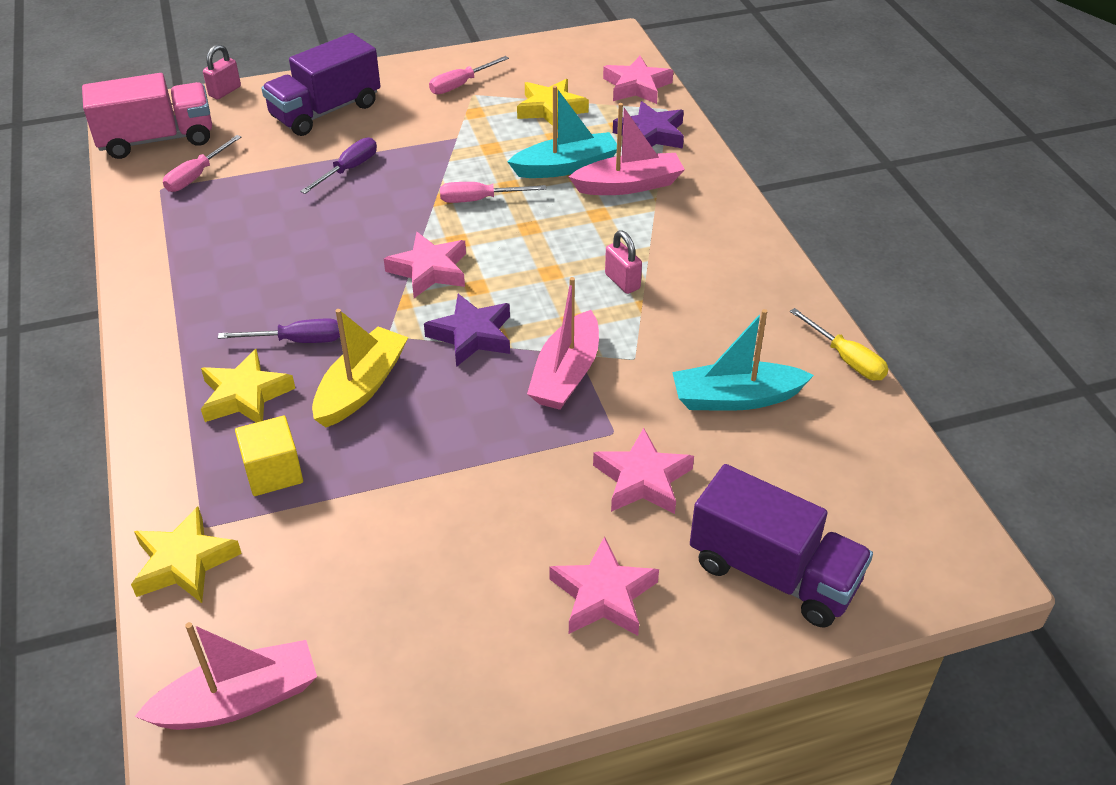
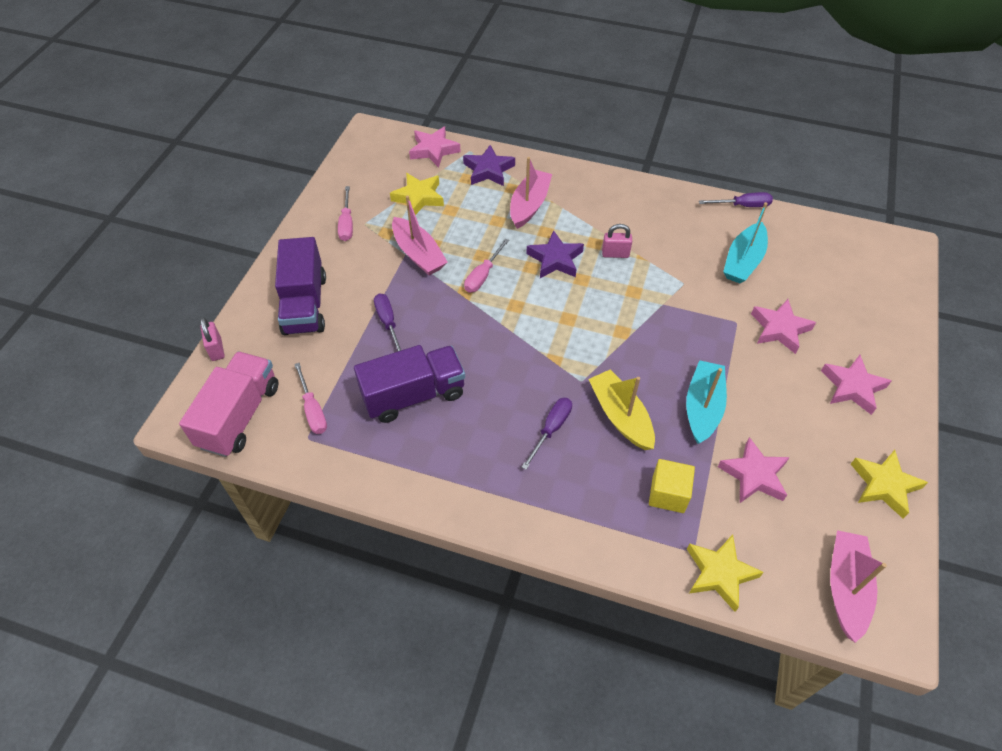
camera: 55 degrees left, 10 degrees up
(245, 395) = (585, 479): yellow star -> yellow star (884, 485)
(429, 270) = (534, 332): pink star -> pink star (754, 475)
(472, 335) = (612, 342): purple star -> purple star (555, 259)
(566, 167) = (486, 221): turquoise boat -> turquoise boat (703, 407)
(566, 374) = (676, 317): pink boat -> pink boat (418, 254)
(773, 573) = (872, 315): purple truck -> purple truck (414, 395)
(846, 359) = (742, 206): yellow screwdriver -> purple screwdriver

